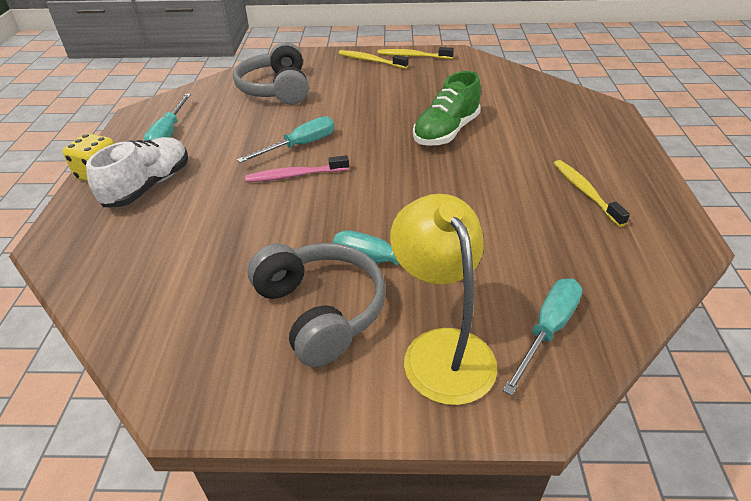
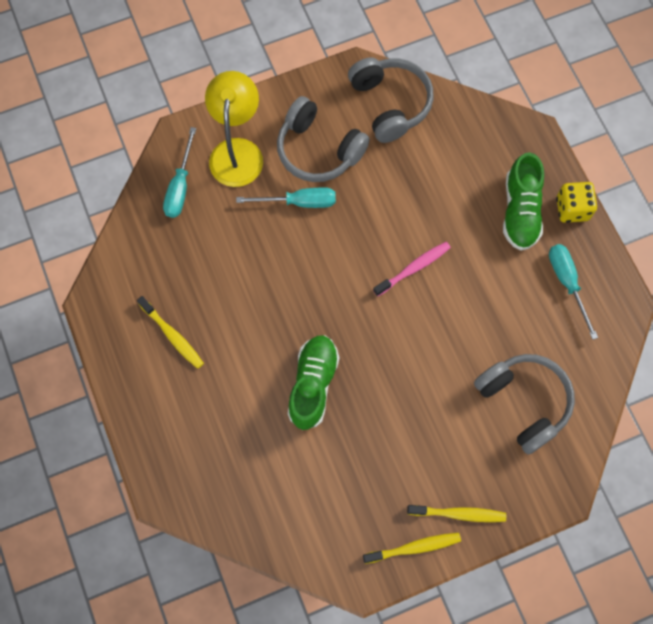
camera: 155 degrees right, 30 degrees up
(148, 186) = (520, 211): white shoe -> green shoe
(178, 335) = (390, 104): none -> grey headphones
(299, 146) = (435, 310): turquoise screwdriver -> none
(441, 349) = (237, 151): yellow lamp -> yellow lamp turned 135 degrees counterclockwise

